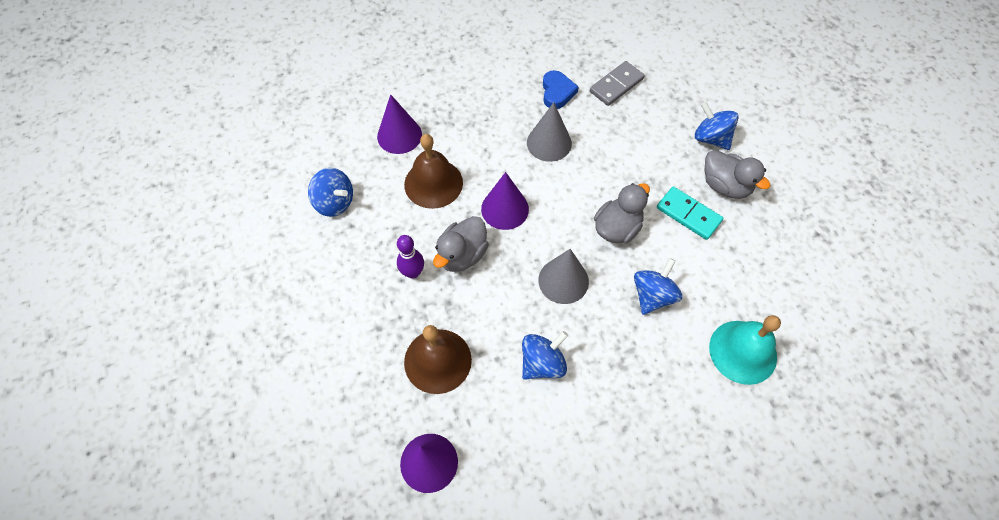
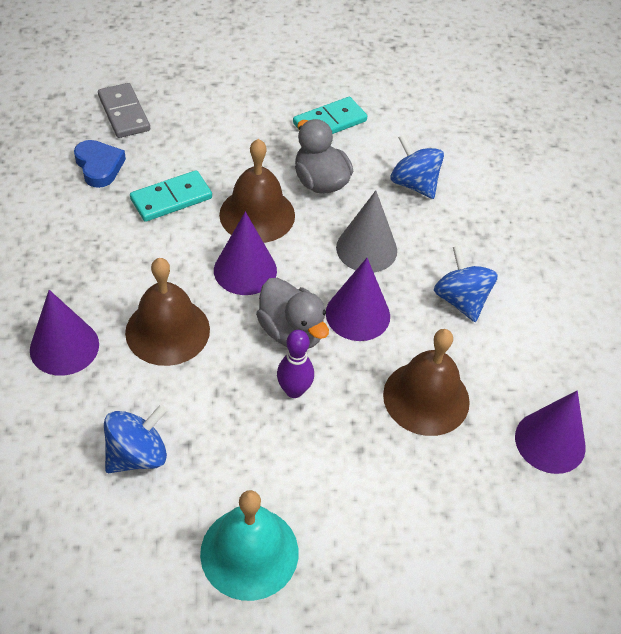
camera: 75 degrees left, 10 degrees down
(496, 293) = (358, 314): none -> purple cone
(549, 143) = (171, 199): grey cone -> turquoise domino
(557, 92) = (99, 166): blue heart -> blue heart turned 45 degrees clockwise
(561, 198) = (257, 214): none -> brown bell
(711, 138) = (244, 70): blue spinning top -> none
(725, 186) = (308, 83): grey duck -> none
(743, 352) = (497, 144): turquoise bell -> turquoise bell (249, 552)

